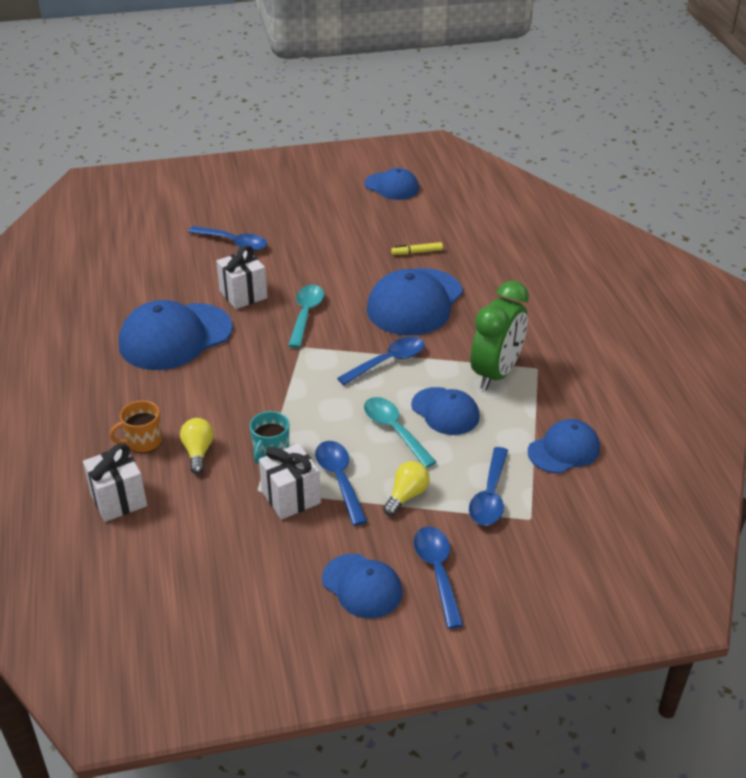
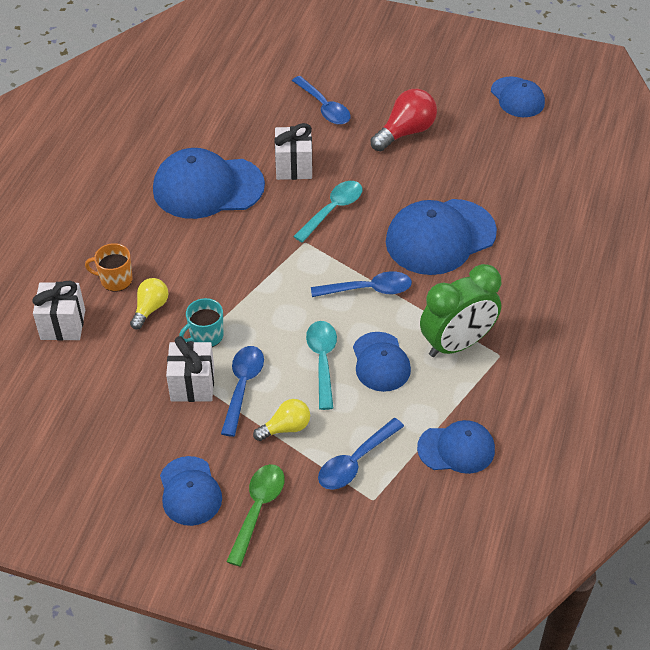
camera: 30 degrees right, 10 degrees up
(320, 238) = (405, 132): none -> red light bulb
(417, 252) = (484, 183): yellow marker -> none
(437, 572) = (258, 509): blue spoon -> green spoon

